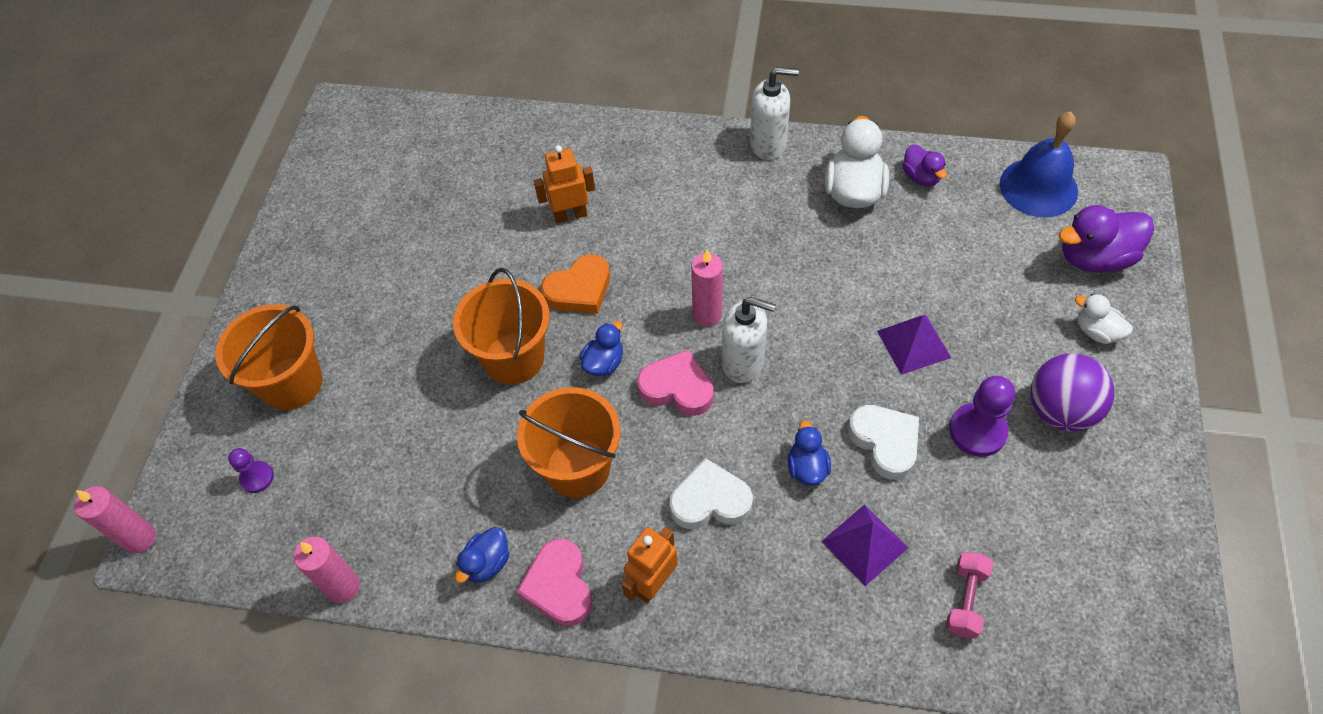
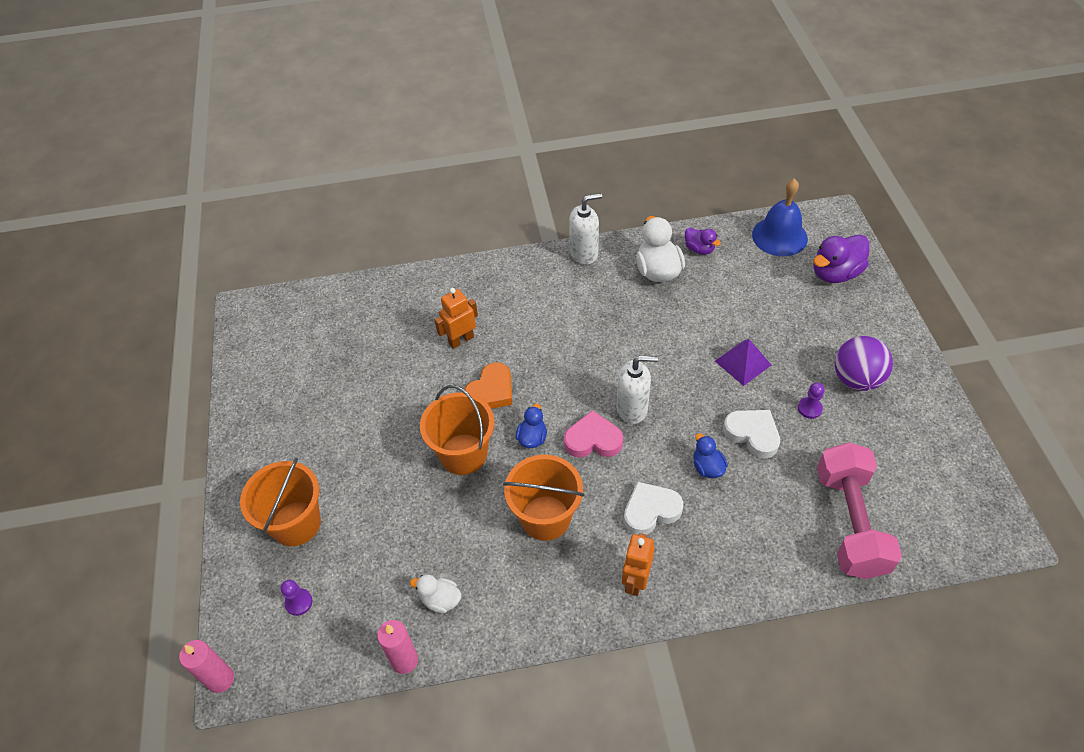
camera: 20 degrees left, 5 degrees down
(487, 563) = (508, 607): blue duck -> none
(559, 586) = (568, 605): pink heart -> none
(707, 315) = (592, 383): pink candle -> none
(864, 544) = (768, 507): purple pyramid -> none
(965, 600) = (850, 522): pink dumbbell -> pink dumbbell, size x2.20
(977, 431) = (809, 408): purple pawn -> purple pawn, size x0.59
(1096, 331) = (857, 321): white duck -> white duck (440, 600)

